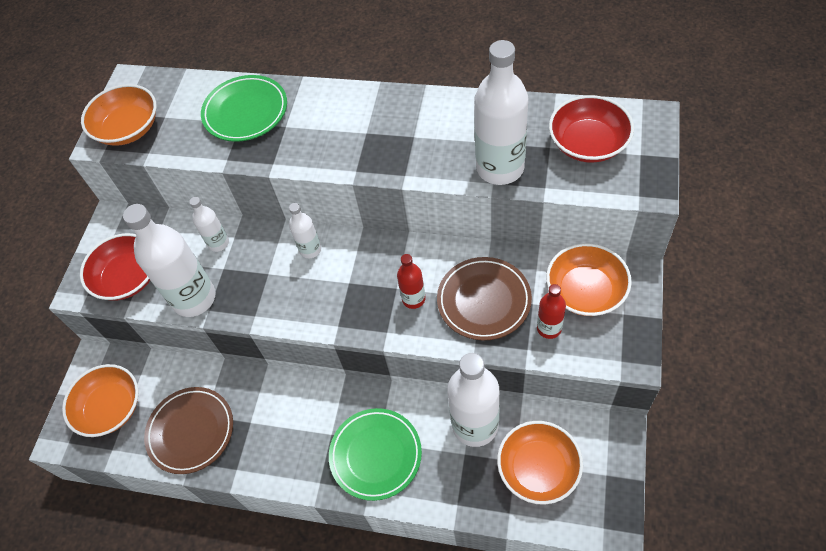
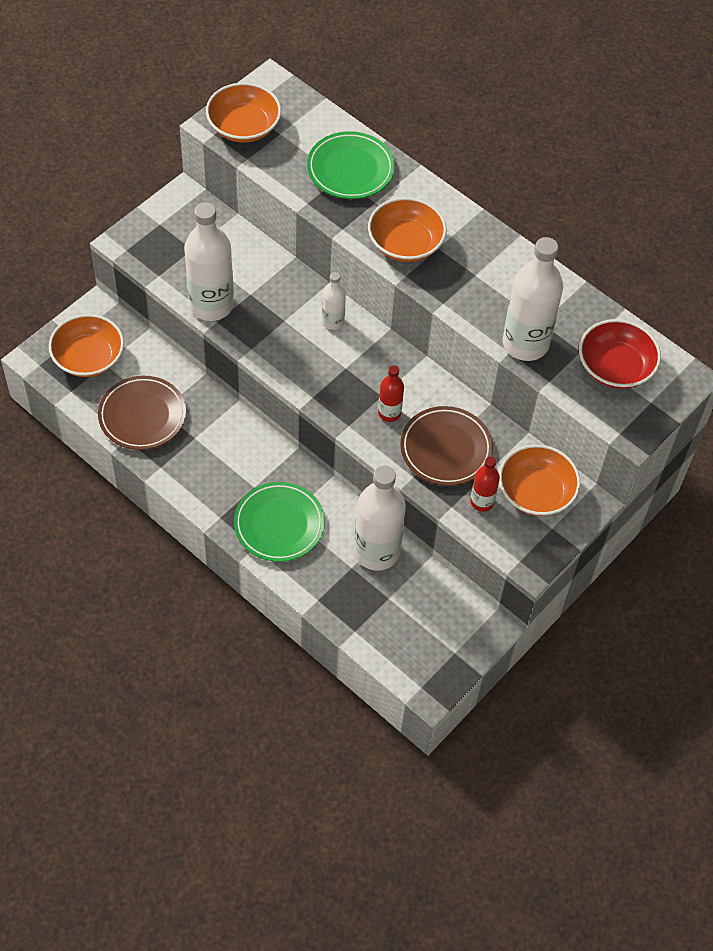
camera: 20 degrees right, 0 degrees up
(128, 278) = (168, 255): red bowl -> none
(218, 243) = (260, 270): white bottle -> none
(538, 469) = (403, 614): orange bowl -> orange bowl (405, 243)

